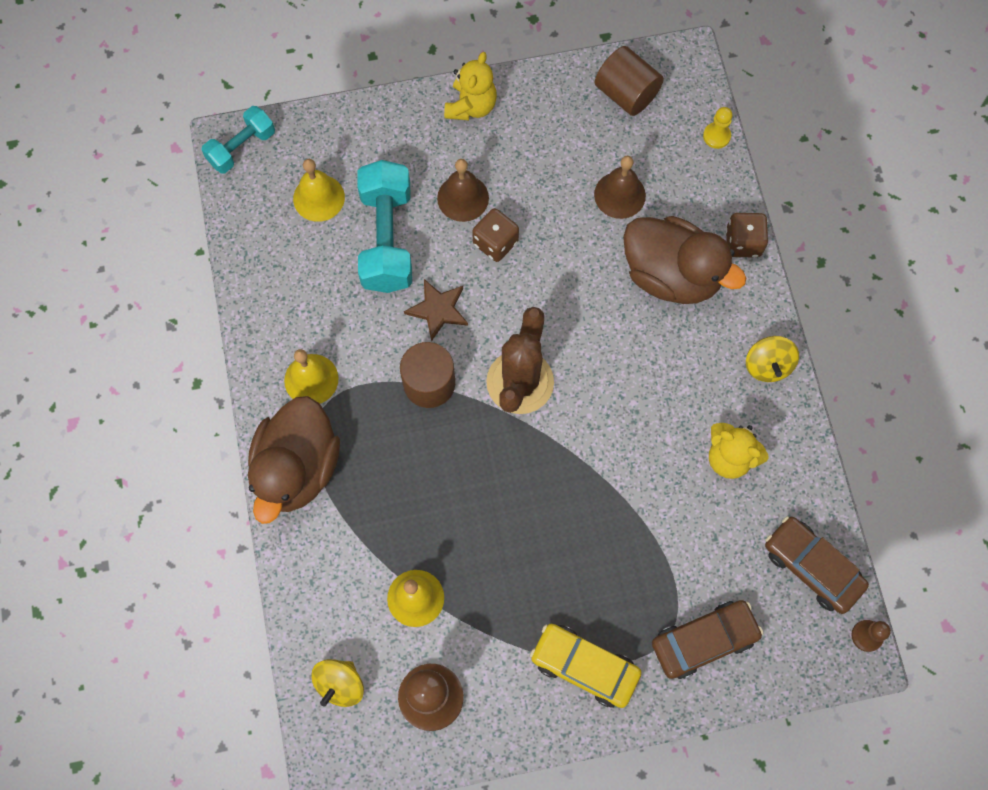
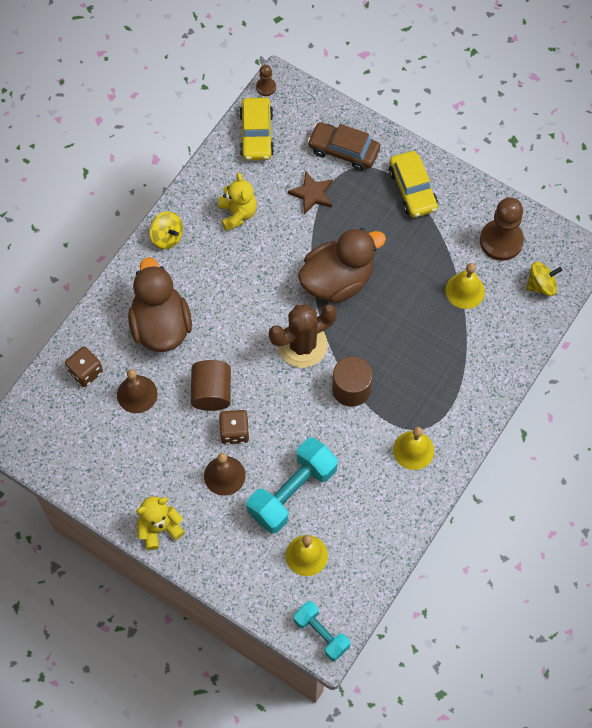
camera: 135 degrees left, 5 degrees down
(241, 147) = (321, 633): turquoise dumbbell -> turquoise dumbbell turned 45 degrees clockwise
(297, 468) = (466, 409): brown duck -> brown duck (337, 280)
(438, 310) = (305, 424): brown star -> brown star (312, 194)
(626, 94) = (64, 449): brown cylinder -> brown cylinder (211, 392)
(716, 136) = (46, 376): yellow pawn -> none
(743, 243) = (103, 307): brown dice -> brown dice (85, 372)
(767, 365) = (167, 237): yellow spinning top -> yellow spinning top turned 90 degrees clockwise
(812, 567) = (256, 134): brown car -> yellow car

